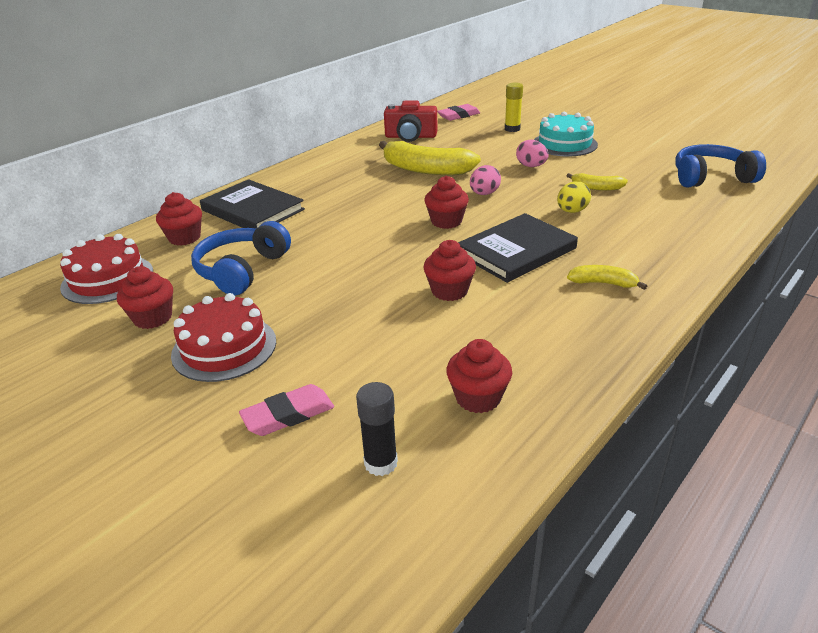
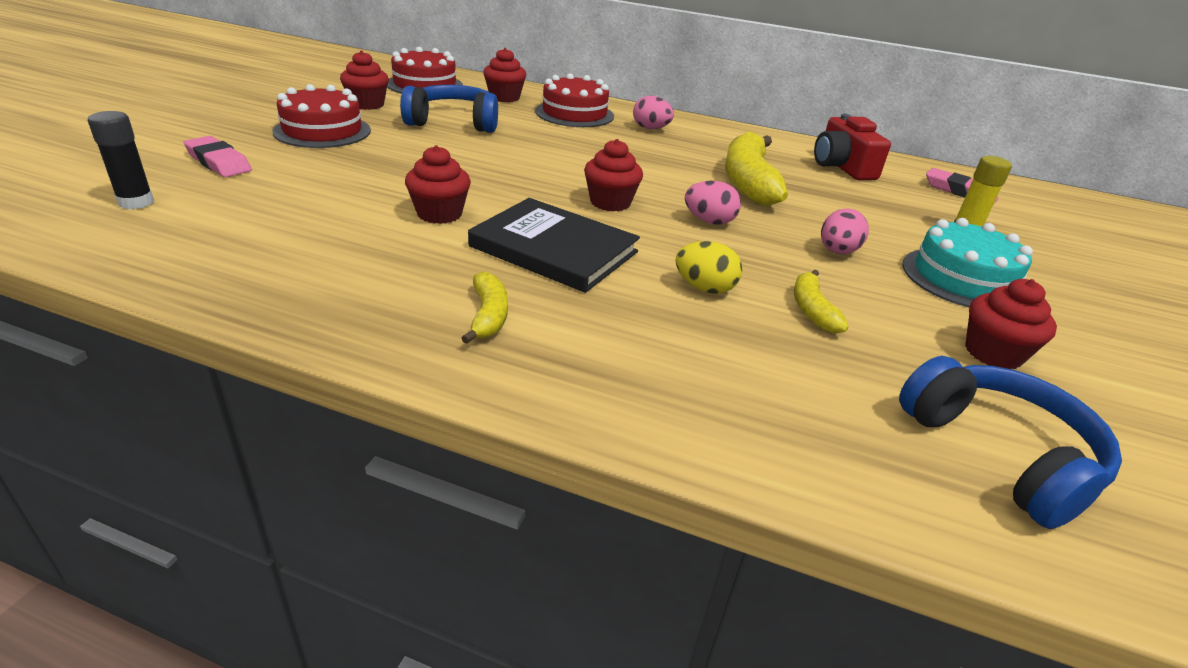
camera: 65 degrees right, 0 degrees up
(252, 210) = (574, 113): black book -> red cake
(307, 184) = (651, 128): none -> pink egg
(478, 398) = (224, 240): red cupcake -> red cupcake (993, 353)

